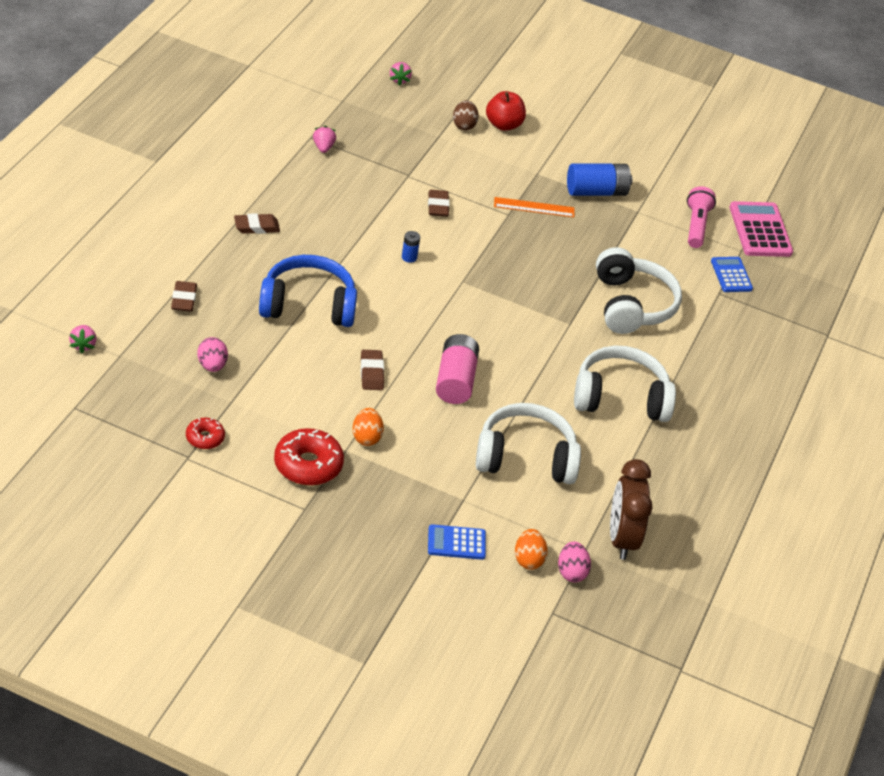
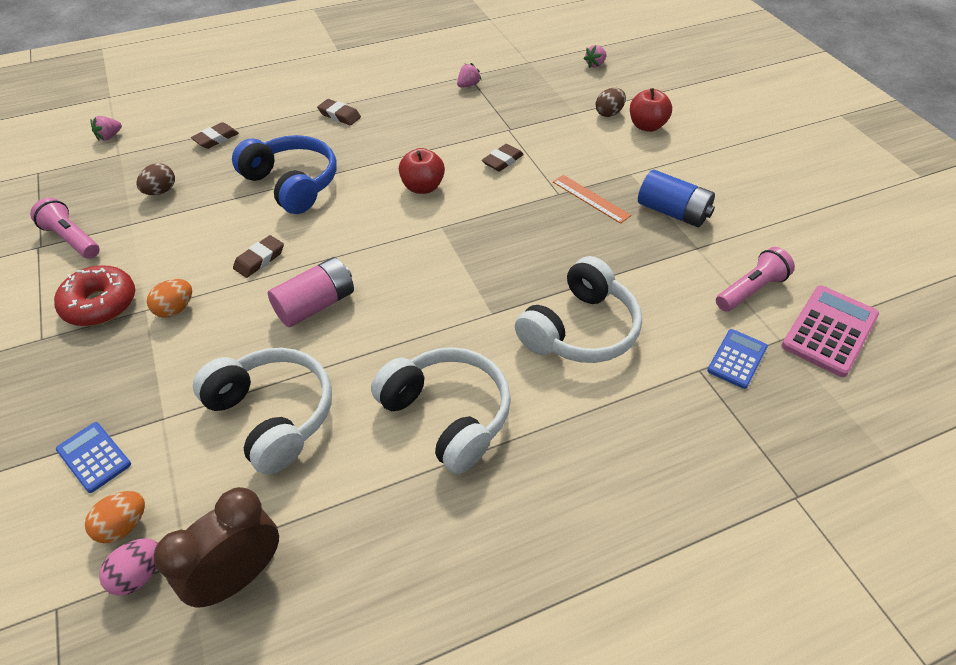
camera: 50 degrees right, 5 degrees up
(205, 438) = (72, 239): red donut -> pink flashlight
(212, 365) = (160, 191): pink egg -> brown egg
(409, 257) = (422, 187): blue battery -> red apple

